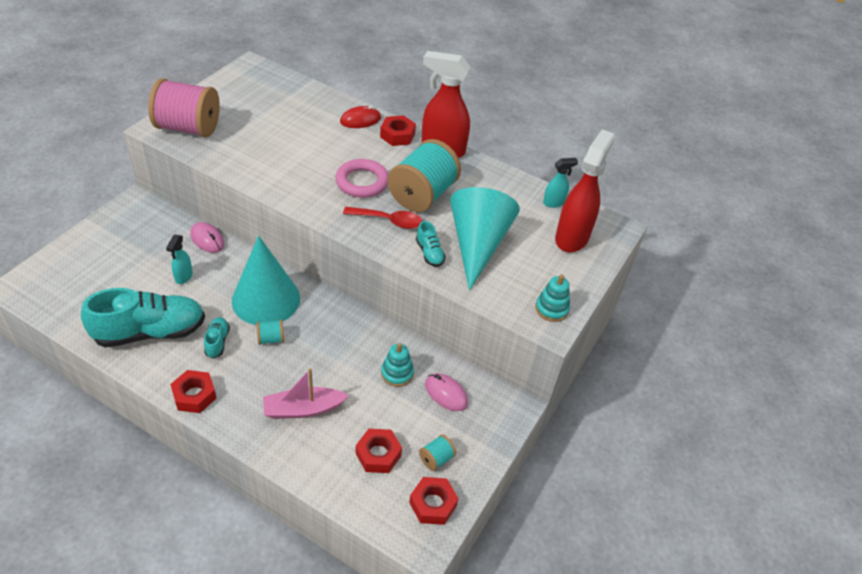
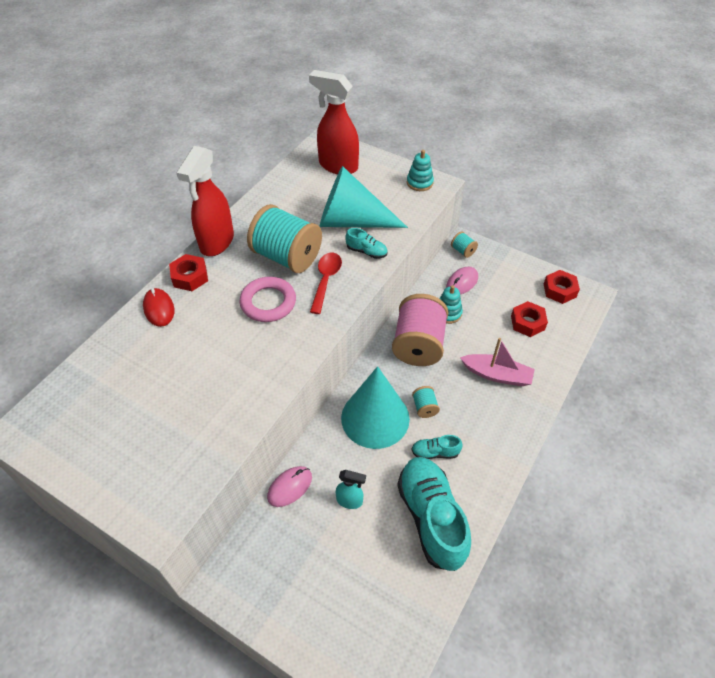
camera: 85 degrees left, 5 degrees up
(188, 128) = (159, 484): pink spool -> pink spool (418, 345)
(194, 395) = (501, 461): red nut -> none
(303, 409) = (497, 375): pink boat -> pink boat turned 60 degrees counterclockwise
(429, 253) = (366, 251): turquoise shoe -> turquoise shoe turned 45 degrees clockwise
(436, 459) = (522, 288): turquoise spool -> turquoise spool (463, 251)
(554, 202) = (294, 173): turquoise spray bottle -> none

